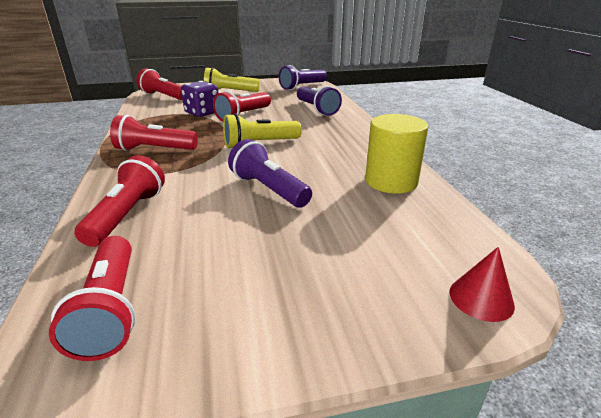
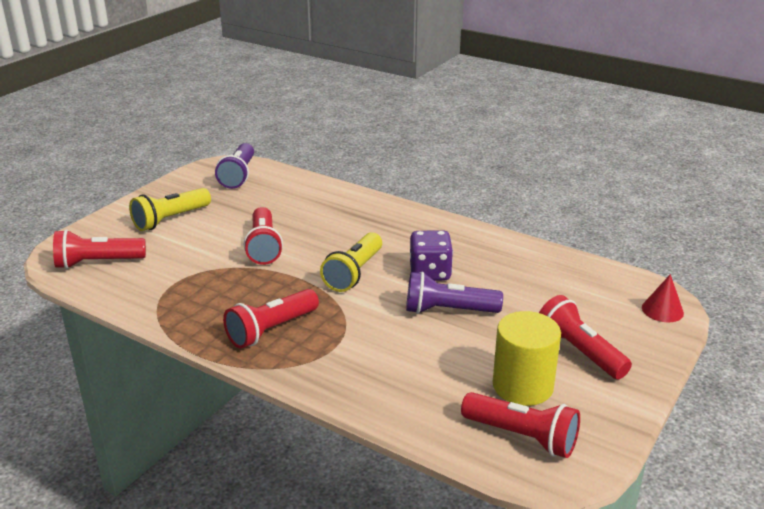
camera: 45 degrees left, 0 degrees up
(127, 215) = (396, 390): red flashlight -> red flashlight (579, 351)
(202, 113) = (210, 264): purple dice -> purple dice (430, 273)
(316, 109) = (319, 205): purple flashlight -> none
(391, 181) = (511, 257): yellow cylinder -> yellow cylinder (522, 386)

